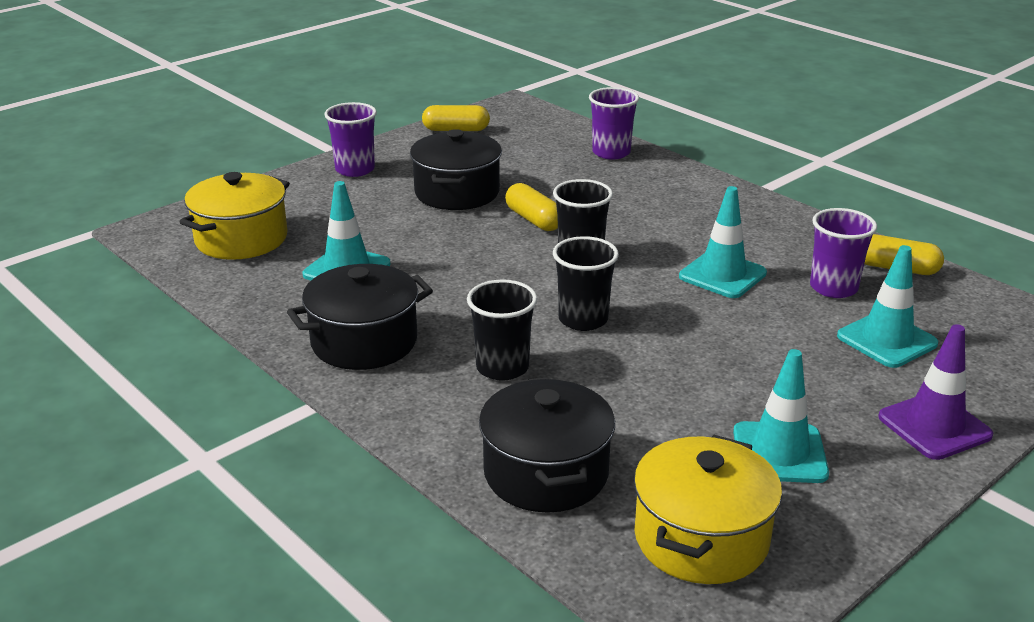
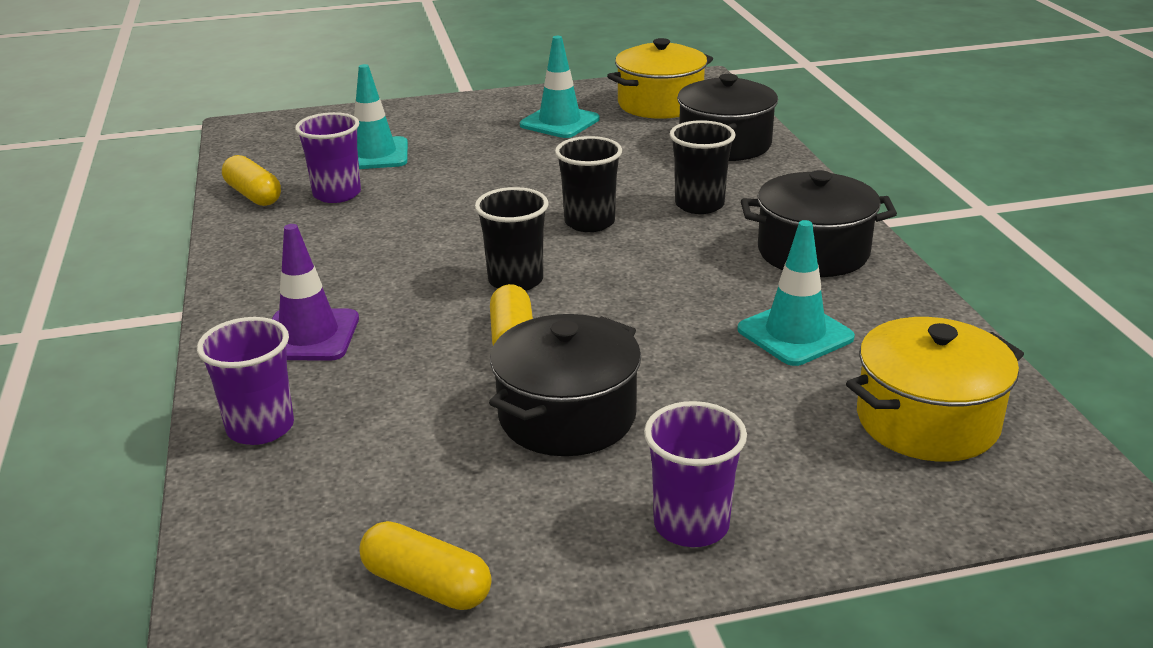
camera: 150 degrees left, 0 degrees up
(722, 275) = (409, 227): turquoise traffic cone -> none
(934, 426) = (441, 113): purple traffic cone -> purple traffic cone (309, 336)

